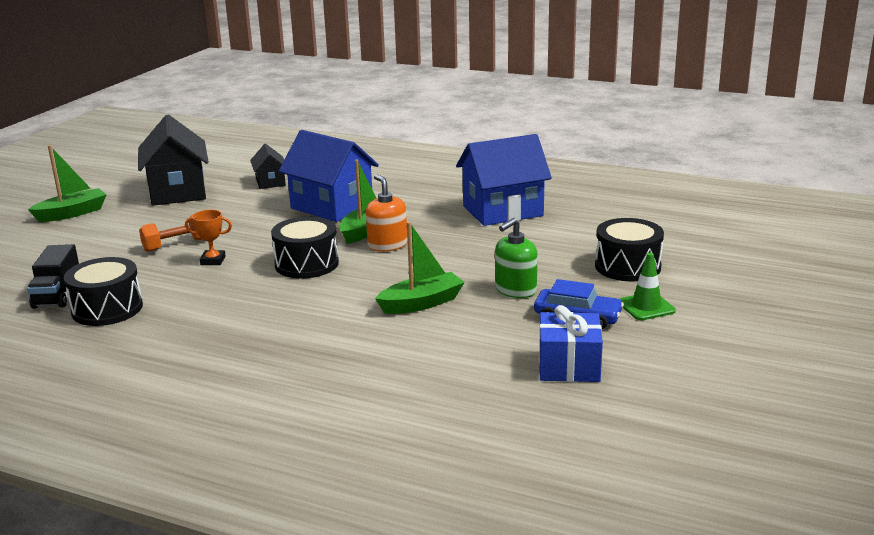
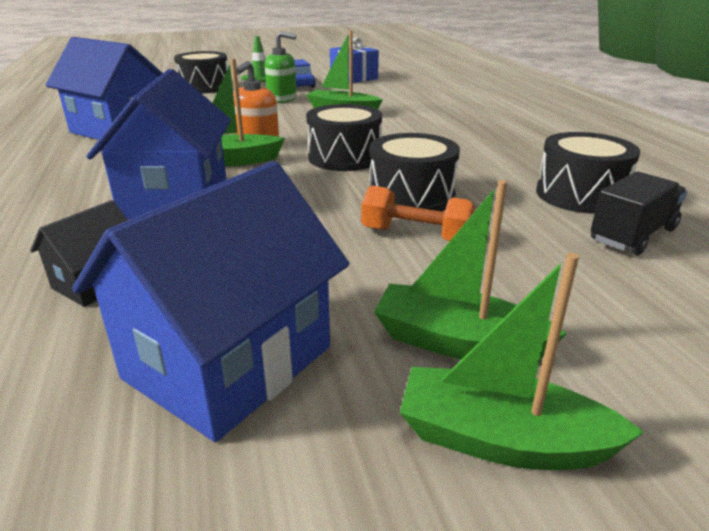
camera: 130 degrees left, 5 degrees up
(108, 223) = (457, 342): none -> green boat
(178, 192) = (229, 362): black house -> blue house
(213, 260) = (411, 196): orange trophy -> black drum

